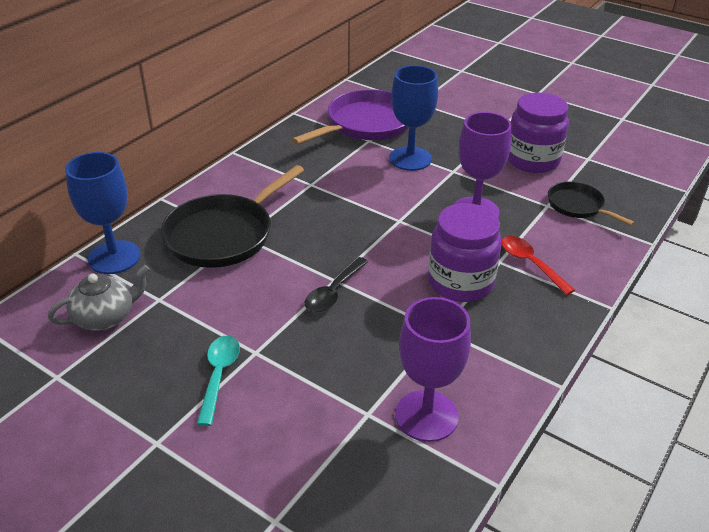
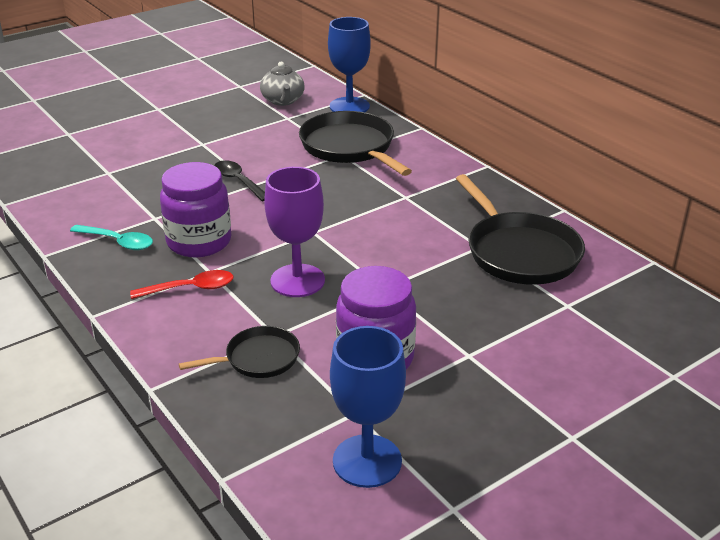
camera: 110 degrees right, 5 degrees down
(219, 375) = (192, 130): turquoise spoon -> turquoise spoon (118, 242)
(366, 124) = (519, 252): purple pan -> black pan
(410, 158) = (425, 265): blue goblet -> blue goblet (367, 461)
(426, 416) = (83, 192): purple goblet -> none

